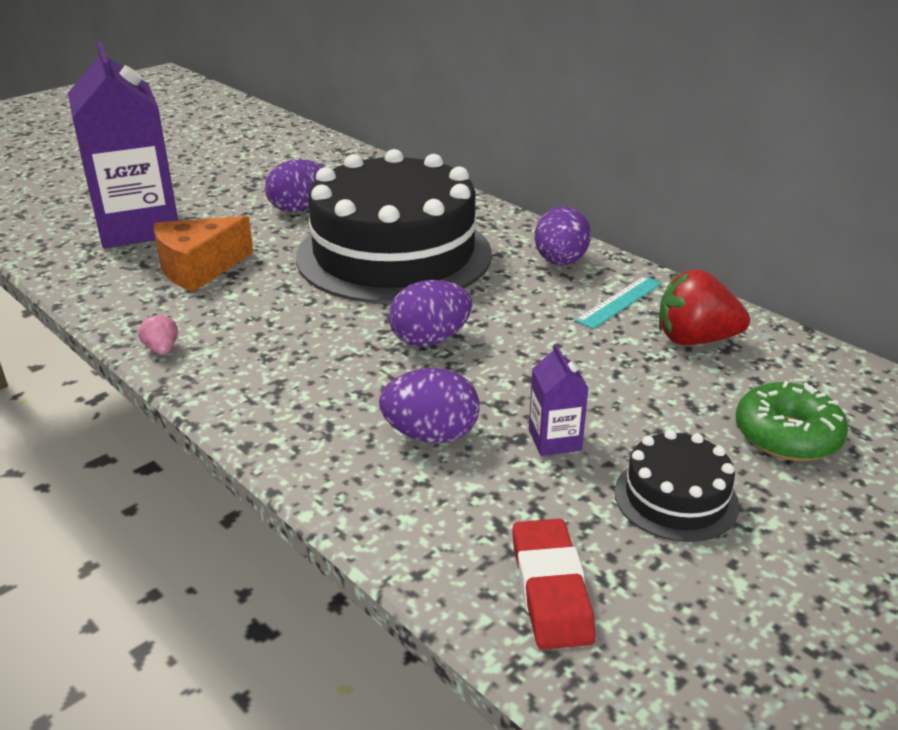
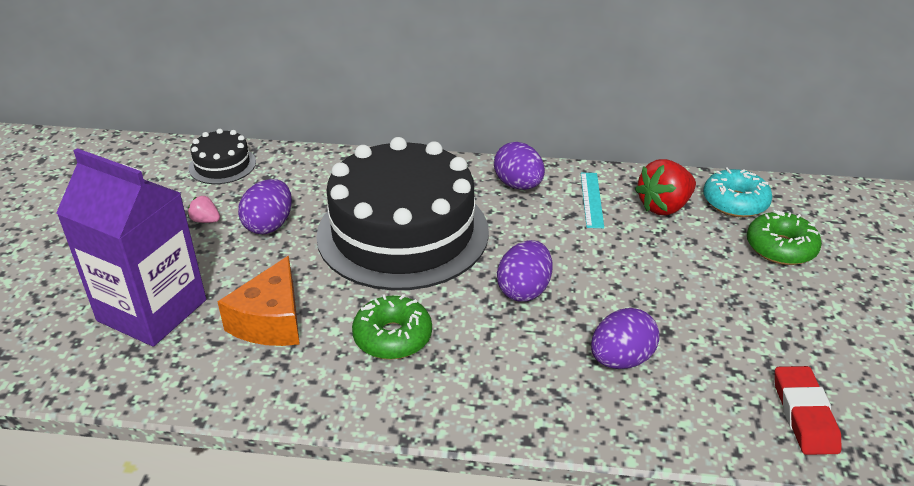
camera: 40 degrees left, 5 degrees up
(162, 349) = (354, 406): pink strawberry -> pink strawberry (206, 220)
(265, 320) = (392, 337): none -> green donut
(550, 589) = (804, 414): red eraser -> red eraser turned 45 degrees clockwise
(554, 440) = (686, 320): purple carton -> none
(676, 498) = (784, 319): black cake -> black cake (222, 165)
(795, 371) = (735, 202): none -> turquoise donut

